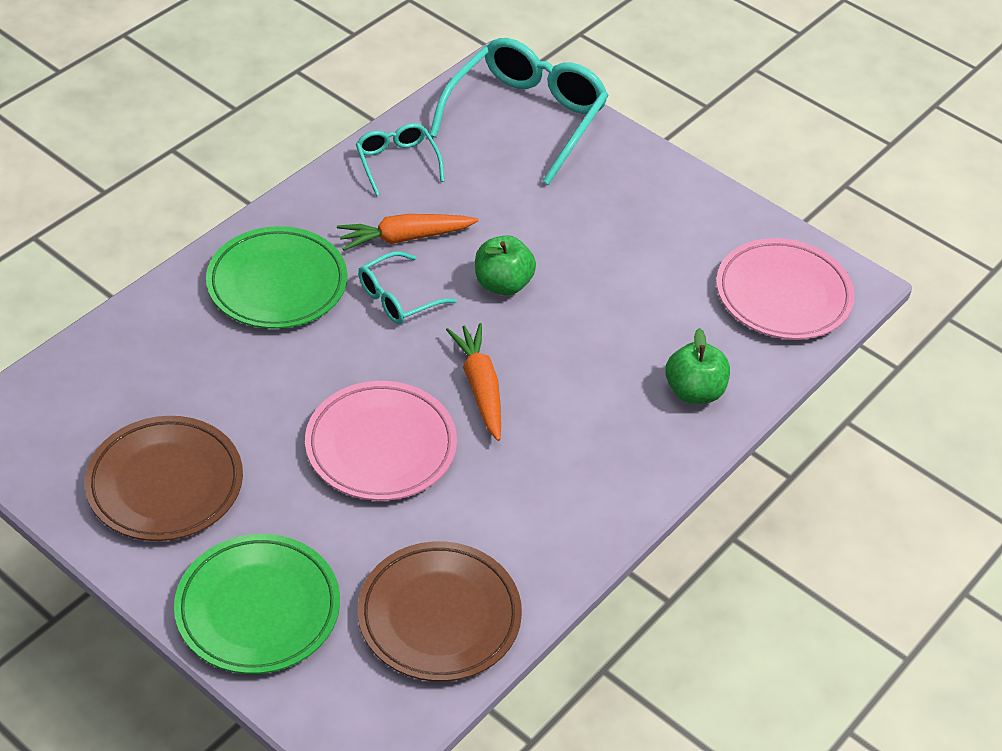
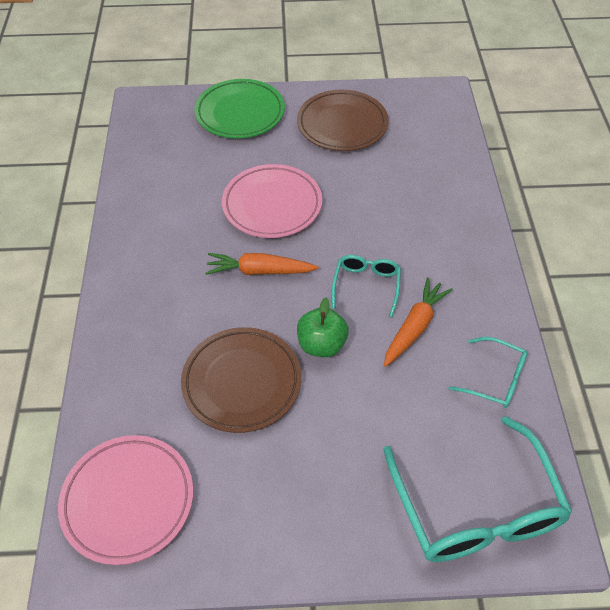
camera: 140 degrees right, 5 degrees up
(277, 284) = (435, 242): green plate -> none
(439, 616) = (159, 160): brown plate -> brown plate (242, 382)
(480, 387) = (259, 271): orange carrot -> orange carrot turned 150 degrees clockwise
(694, 391) = (132, 366): green apple -> none

